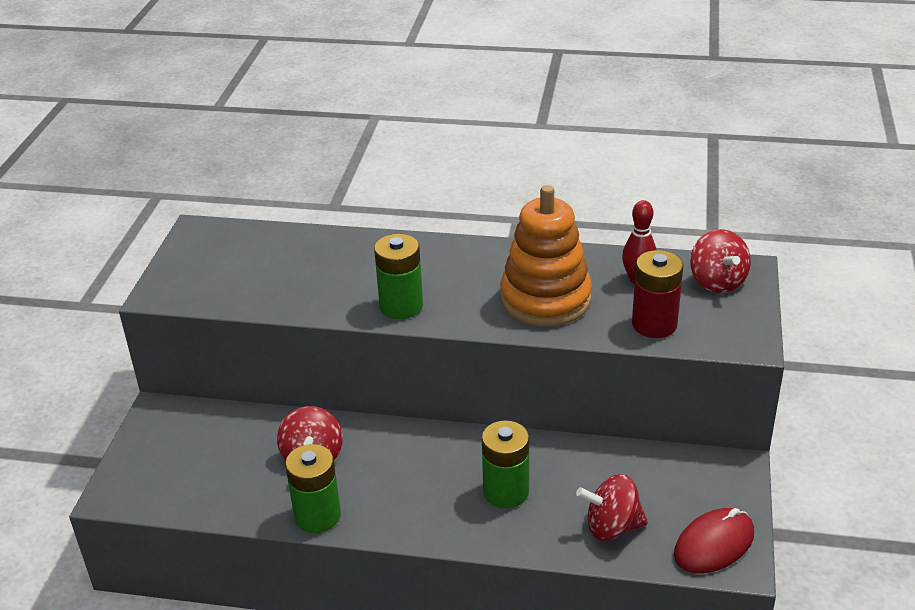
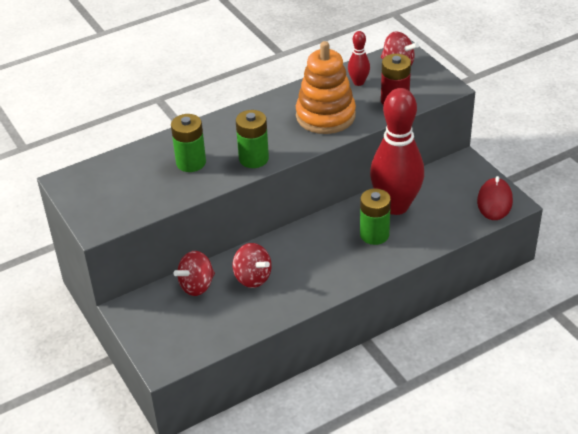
camera: 40 degrees left, 5 degrees up
(317, 516) = (294, 303): green battery -> green battery (191, 163)
(575, 472) = (395, 206): none -> red bowling pin
(612, 527) = (442, 221): red spinning top -> red spinning top (197, 286)

